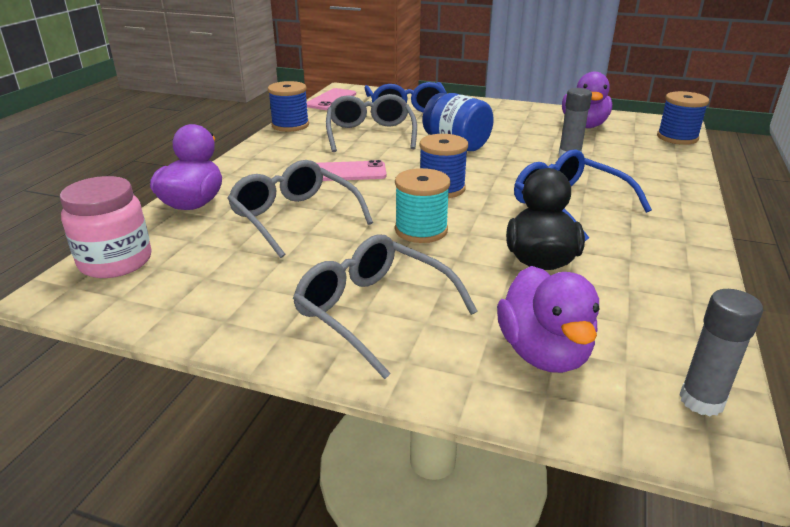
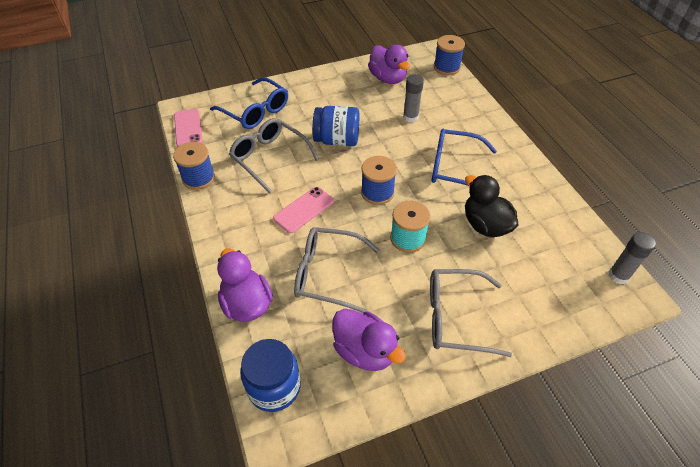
camera: 40 degrees left, 20 degrees up
(116, 262) = (274, 387): pink jar -> blue jar
(543, 353) = (547, 290): purple duck -> purple duck (365, 351)

